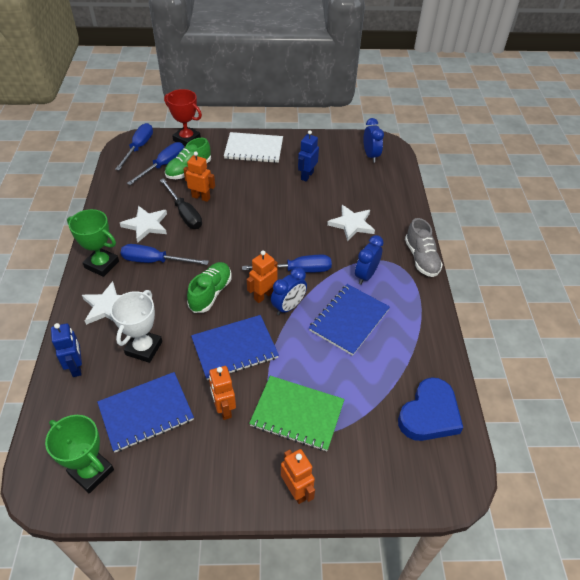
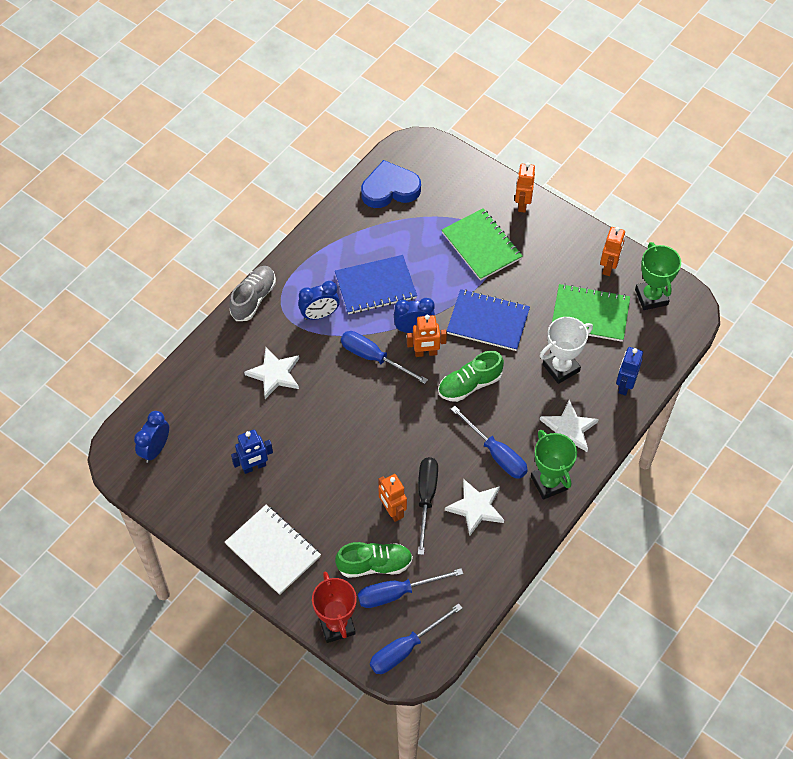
camera: 140 degrees left, 10 degrees up
(146, 412) = (590, 314): blue notebook -> green notebook
(224, 409) = (531, 281): orange robot -> orange robot (609, 267)

